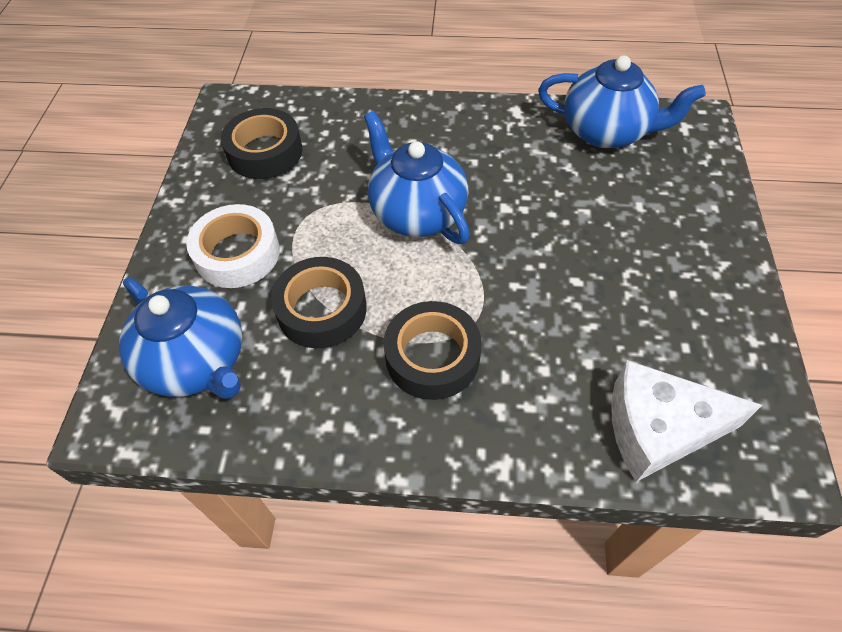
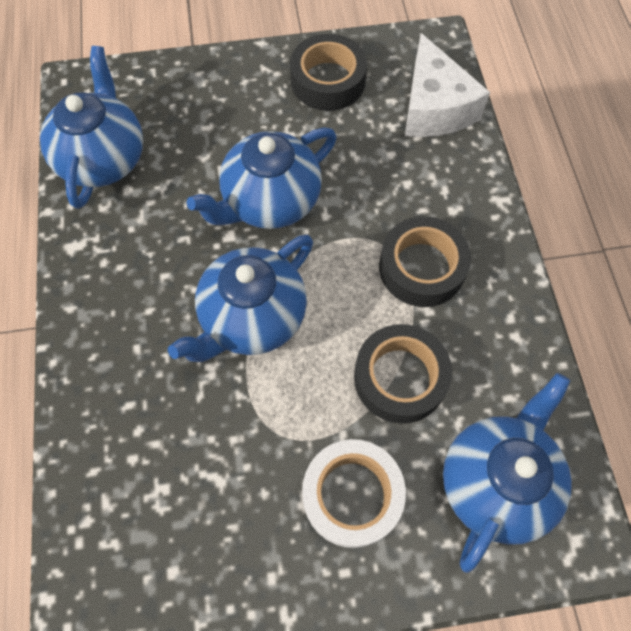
camera: 105 degrees left, 10 degrees up
(265, 152) = (179, 527): black tape -> black tape (328, 81)
(539, 243) = (270, 201): none -> blue teapot

